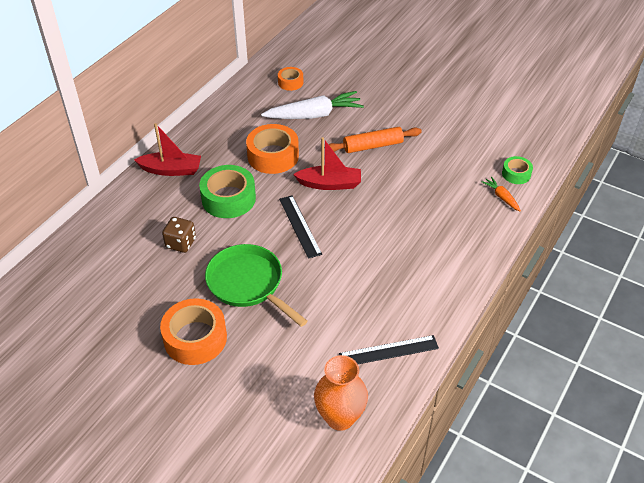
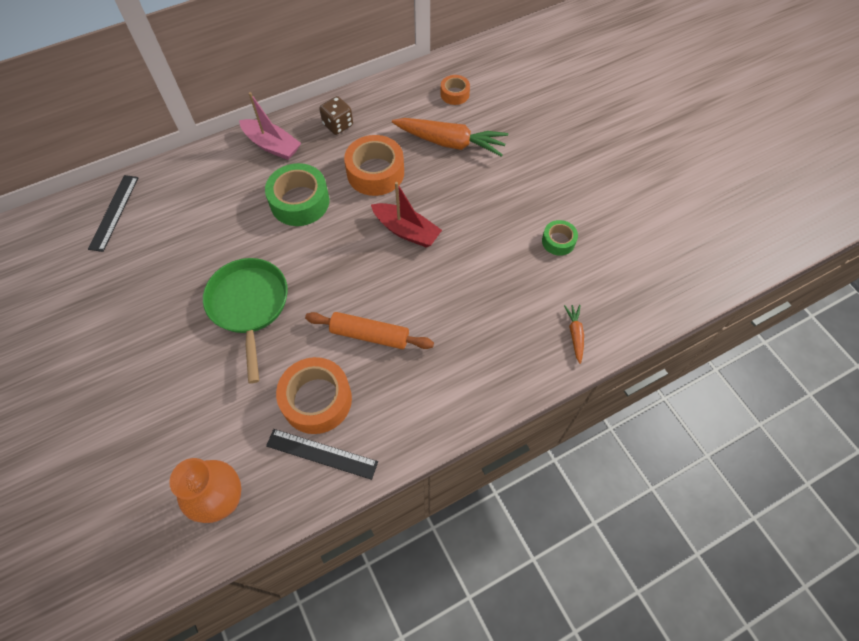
camera: 30 degrees right, 15 degrees up
(171, 170) = (272, 145): red boat -> pink boat
(181, 243) = (223, 230): brown dice -> brown dice (338, 125)
(195, 338) = (162, 339): orange tape -> orange tape (317, 400)
(300, 226) = (342, 265): black ruler -> black ruler (114, 212)
(314, 115) = (450, 142): white carrot -> orange carrot
(373, 146) = (483, 206): orange rolling pin -> orange rolling pin (369, 335)
(516, 174) = (613, 313): green tape -> green tape (558, 241)

